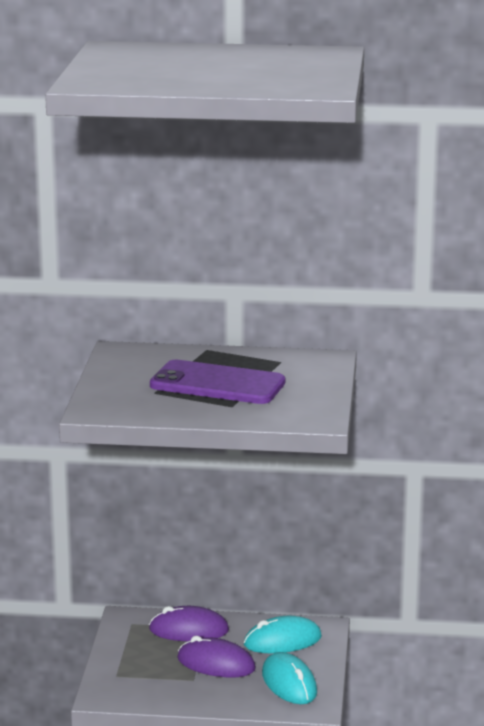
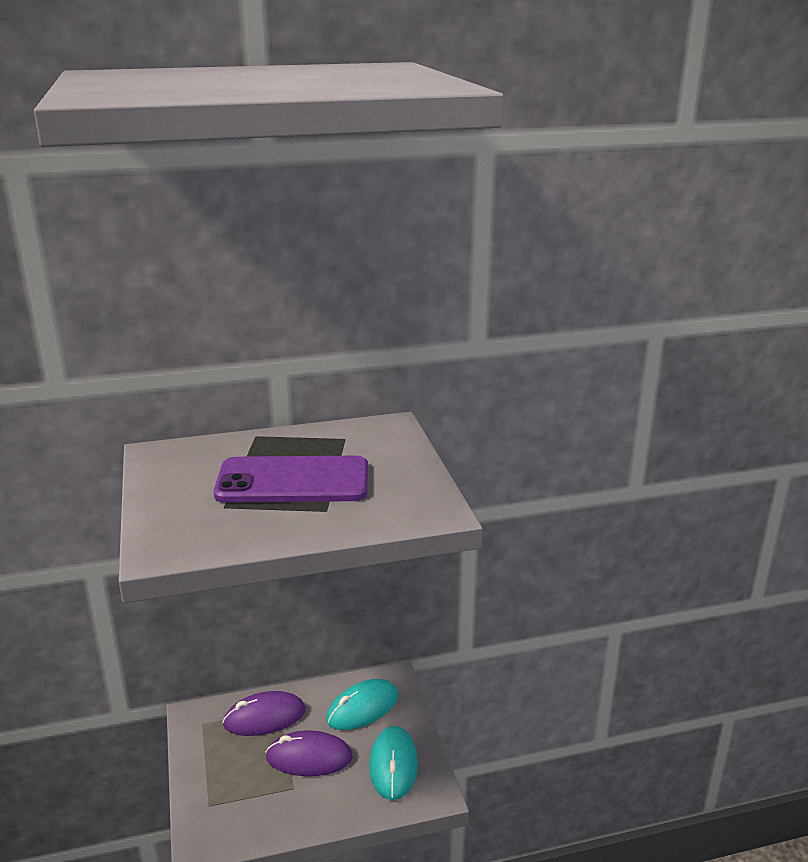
camera: 20 degrees left, 5 degrees up
(289, 683) = (393, 765): turquoise mouse -> turquoise mouse turned 45 degrees clockwise

